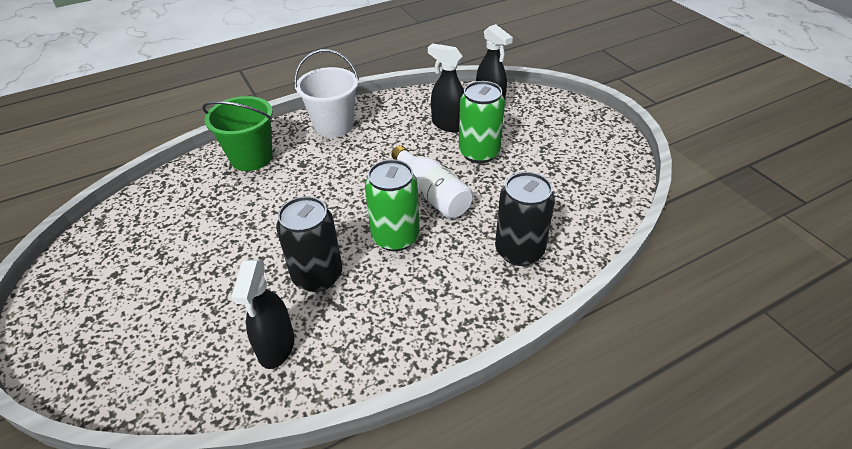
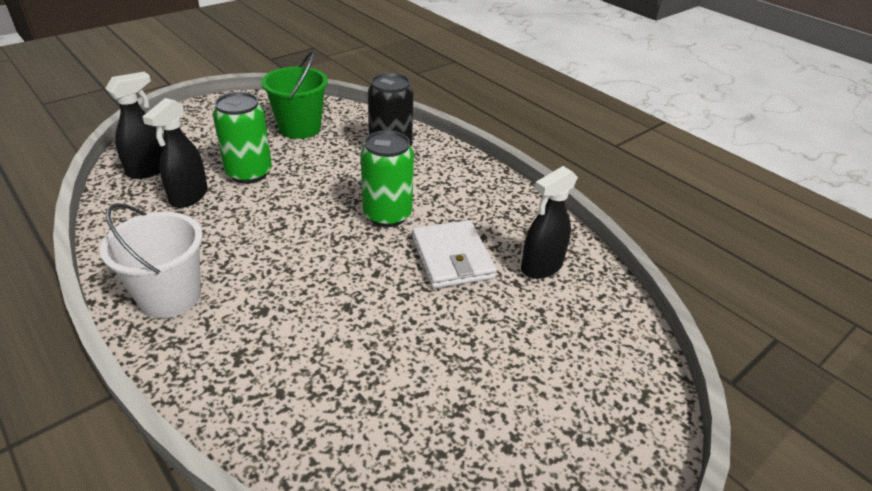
camera: 105 degrees left, 5 degrees down
(251, 157) = (243, 372): green bucket -> green bucket (300, 128)
(276, 347) = (541, 267): black spray bottle -> black spray bottle turned 150 degrees clockwise
(317, 276) = (452, 257): black can -> white wallet
(432, 194) = (319, 198): white bottle -> none

